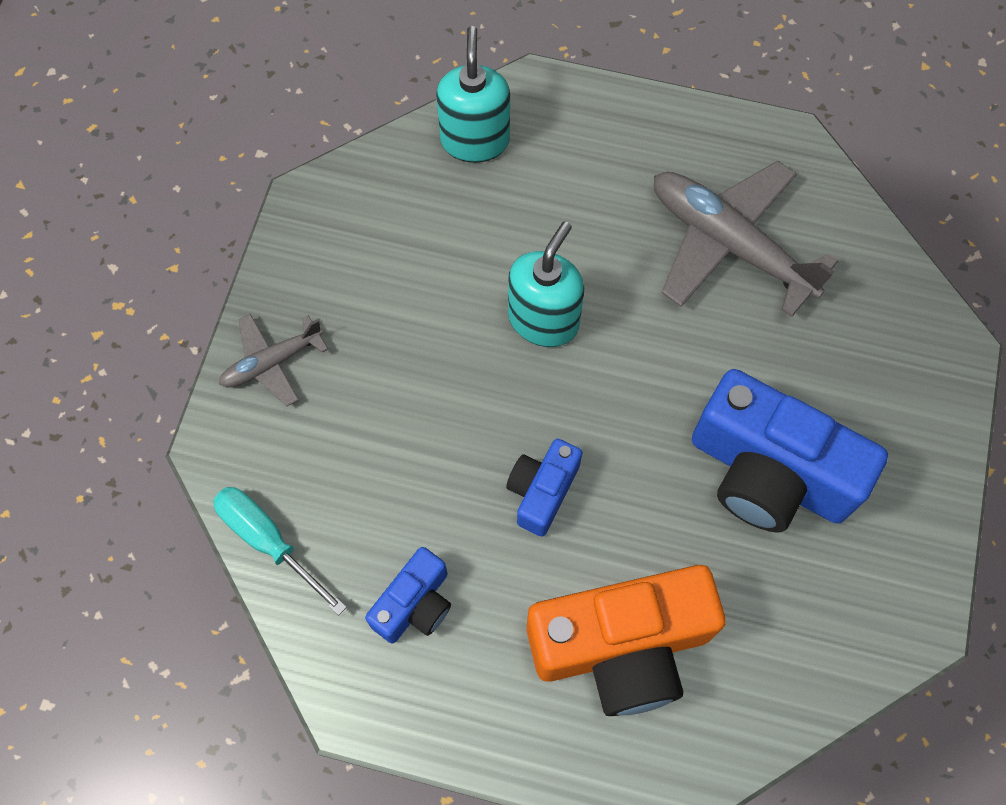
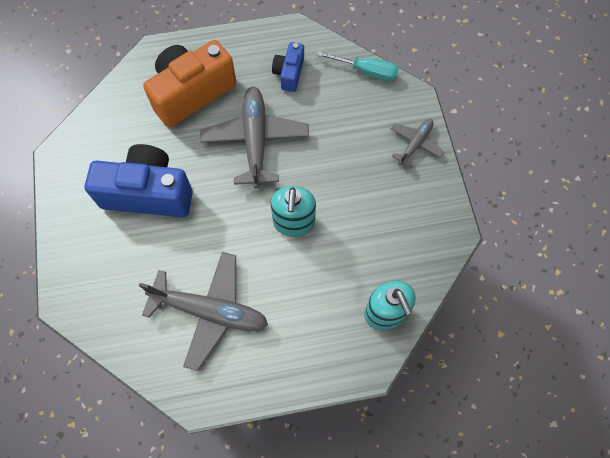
camera: 155 degrees right, 0 degrees up
(542, 491) = (255, 140): blue camera -> grey plane

